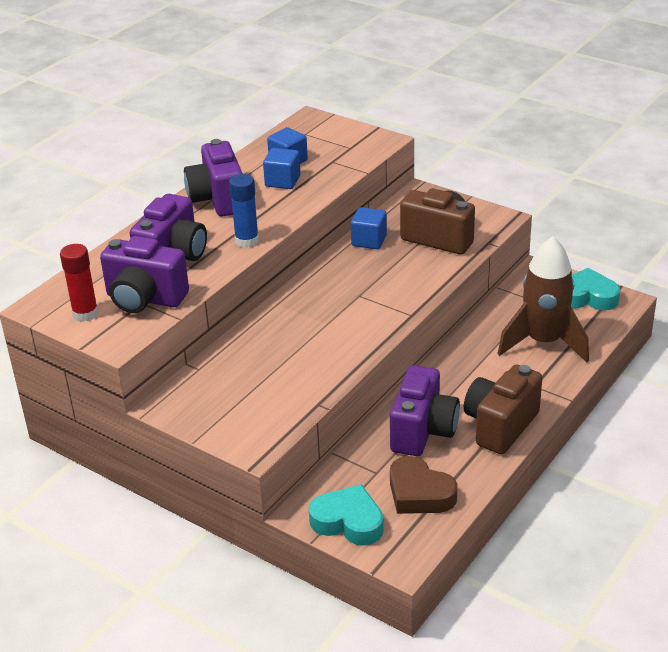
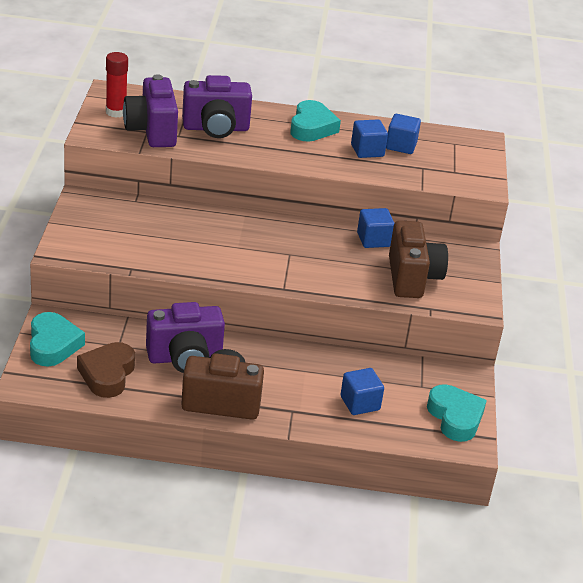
camera: 55 degrees right, 0 degrees up
(218, 199) = (312, 127): purple camera -> turquoise heart
(247, 241) = (264, 155): blue glue stick -> none
(543, 342) = (360, 403): brown rocket -> blue cube

